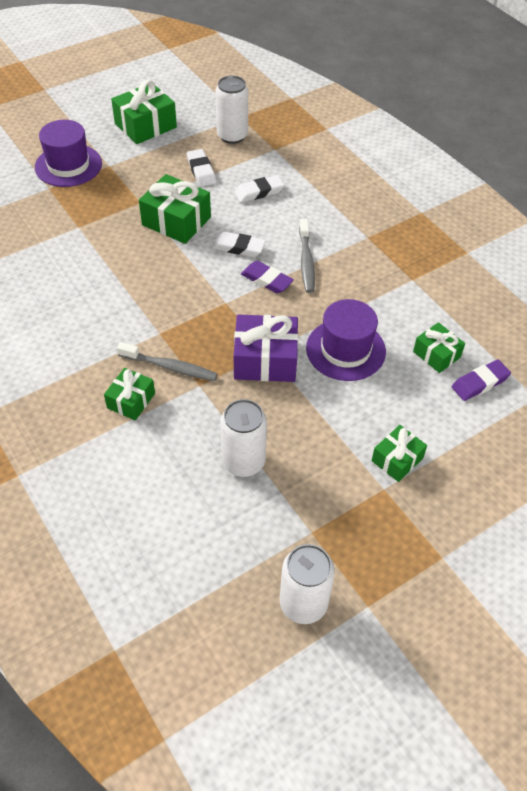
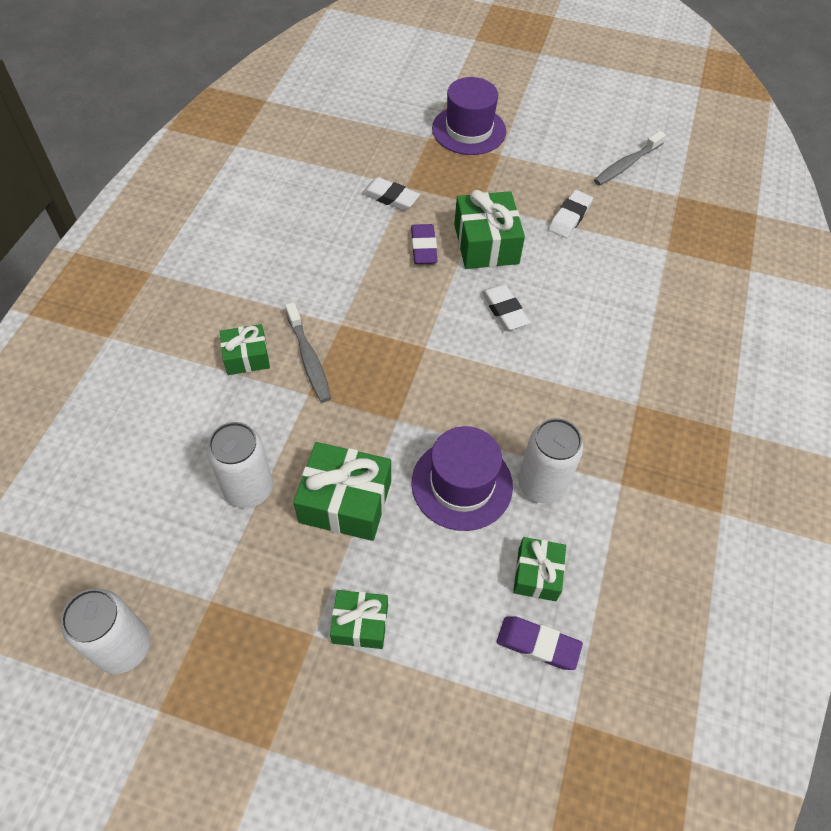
camera: 50 degrees right, 5 degrees up
(145, 126) = (579, 142): green gift -> green gift (345, 501)
(232, 136) = (644, 207): white can -> white can (541, 484)
(259, 192) = (594, 276): white eraser -> white eraser (390, 197)
(265, 360) = (384, 425): purple gift -> none
(267, 280) = (486, 359): purple eraser -> purple eraser (423, 247)
(306, 262) = (544, 375): grey toothbrush -> grey toothbrush (626, 165)

